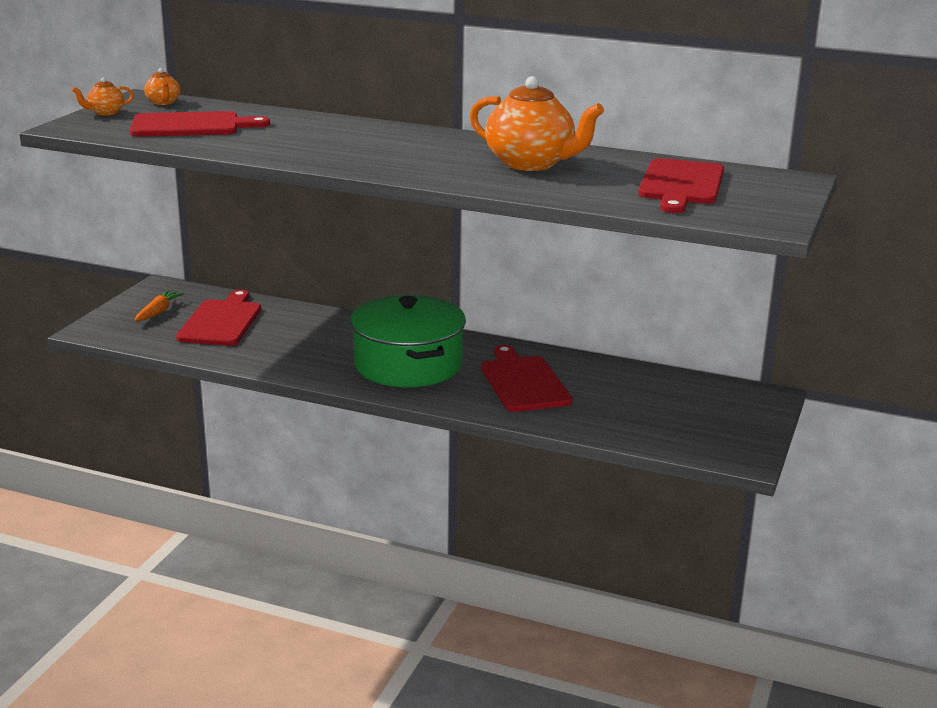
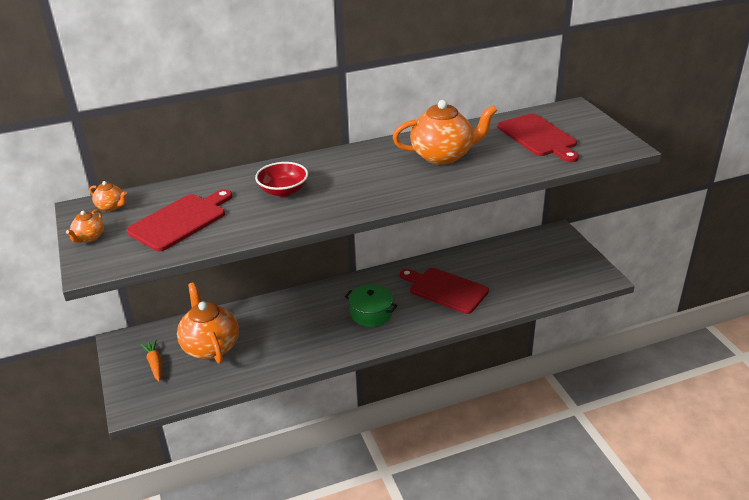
camera: 40 degrees left, 10 degrees up
(221, 321) = (210, 346): red cutting board -> orange teapot
(316, 136) = (283, 191): none -> red bowl
(408, 365) = (371, 313): green pot -> green pot, size x0.55

